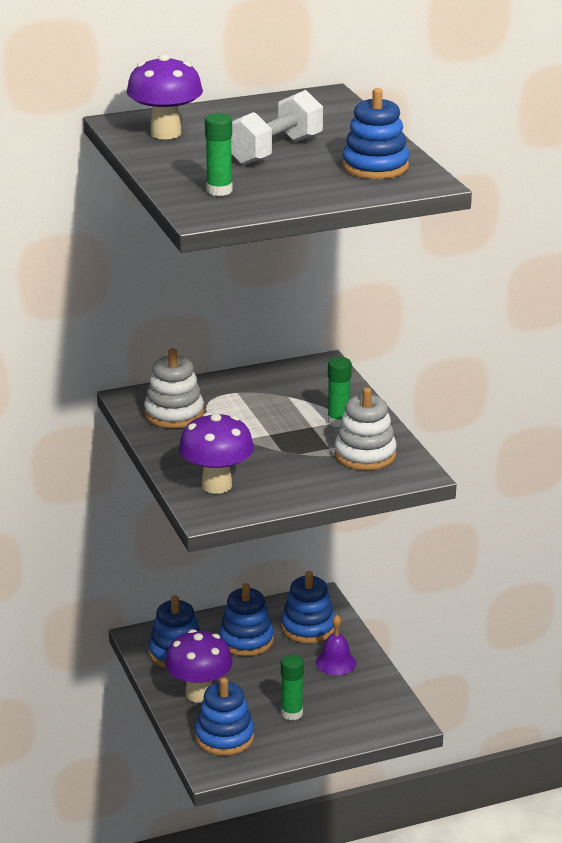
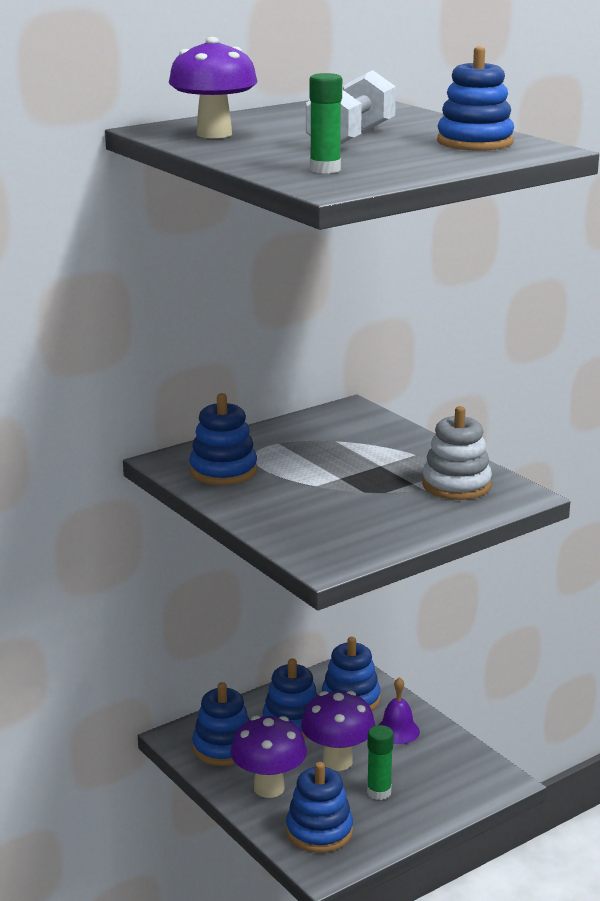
camera: 15 degrees left, 5 degrees down
(174, 414) = (223, 471): white stacking toy -> blue stacking toy
(217, 485) = (316, 534): purple mushroom -> purple mushroom (337, 761)
(338, 421) = (405, 457): green glue stick -> none

